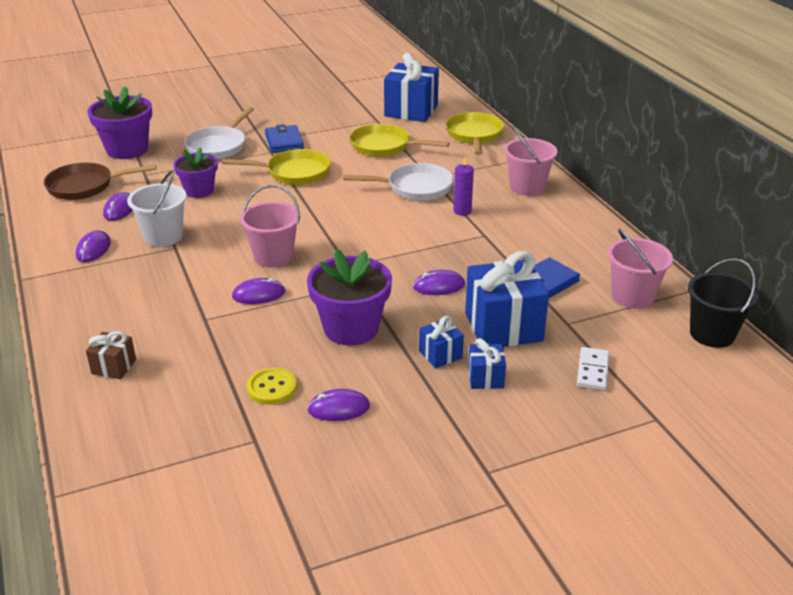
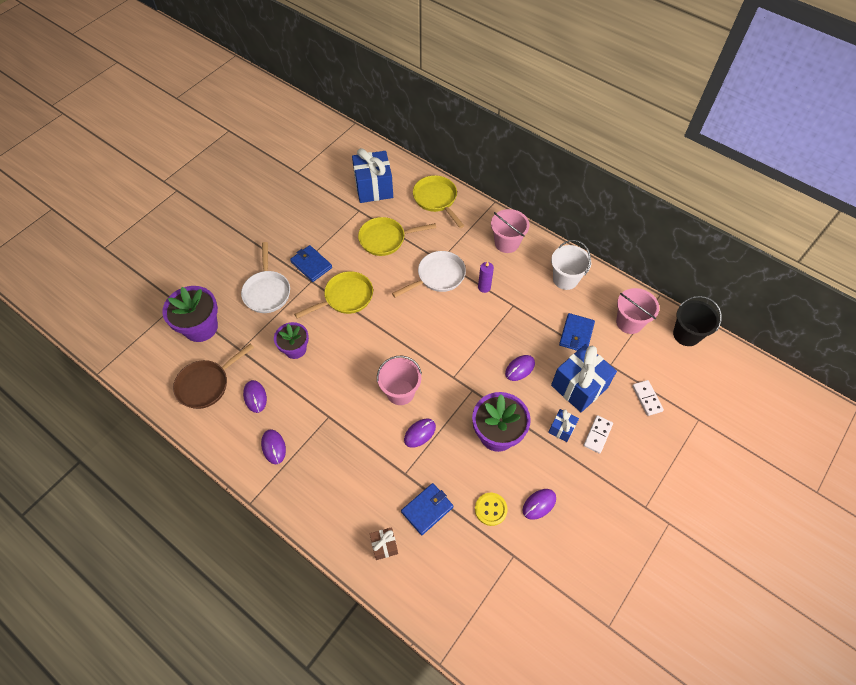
camera: 30 degrees left, 25 degrees up
(163, 236) = (311, 409): white bucket -> white bucket (565, 279)
(196, 357) = (427, 509): none -> blue wallet
(486, 378) = (598, 435): blue gift -> white domino

